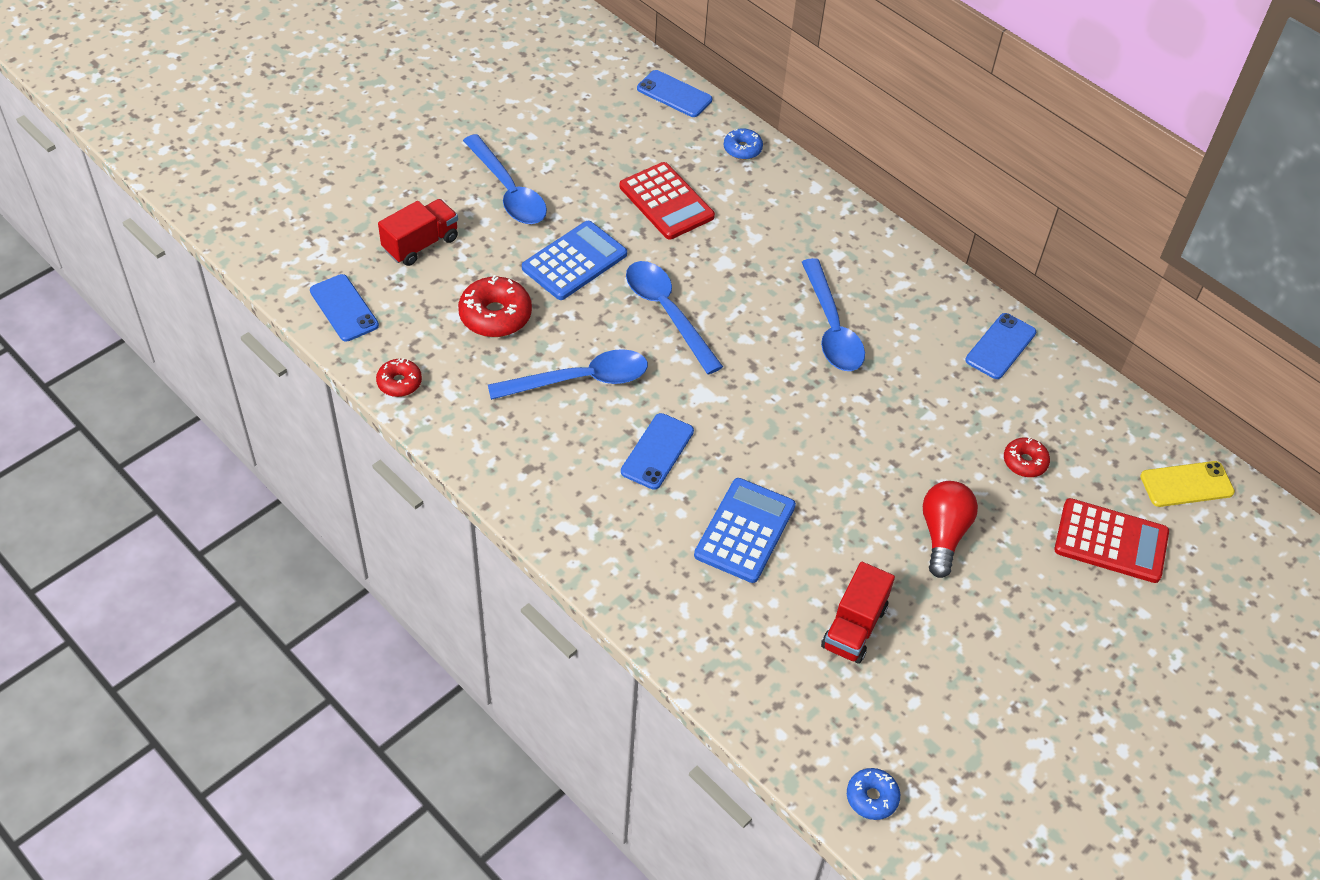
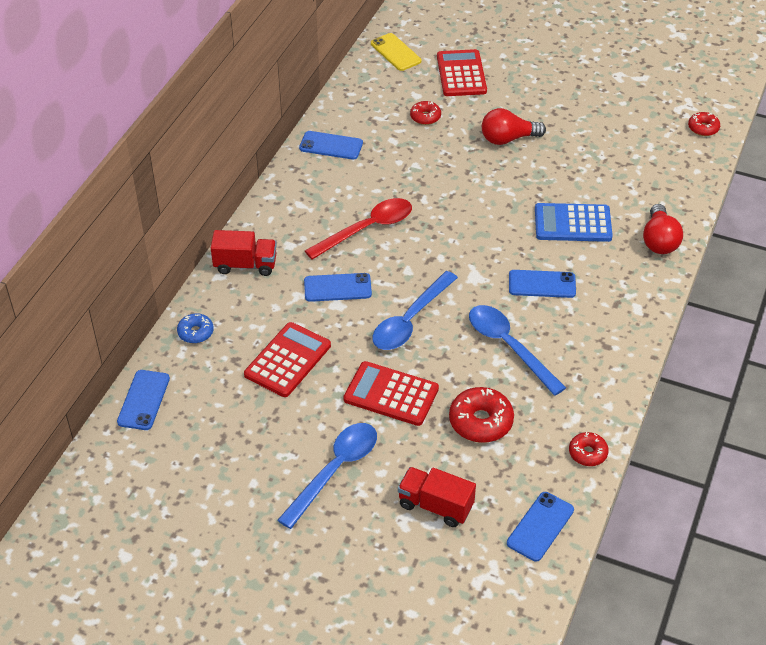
camera: 110 degrees left, 5 degrees down
(574, 261) = (391, 394): blue calculator -> red calculator
(667, 611) = (659, 240): none -> red light bulb
(749, 271) = (337, 288): none -> blue phone
(831, 328) = (367, 229): blue spoon -> red spoon
(854, 627) = (604, 159): red truck -> red truck (245, 265)
(872, 797) = (703, 128): blue donut -> red donut

